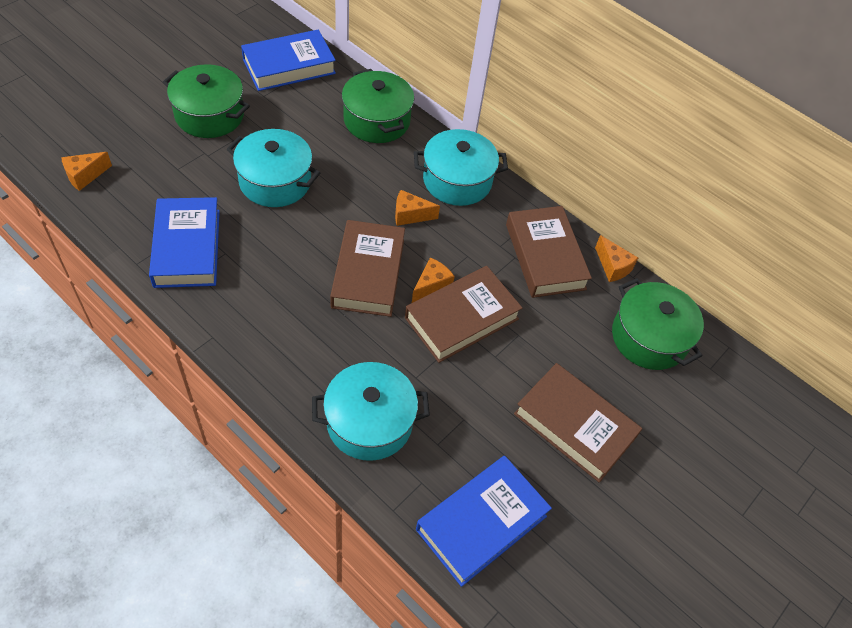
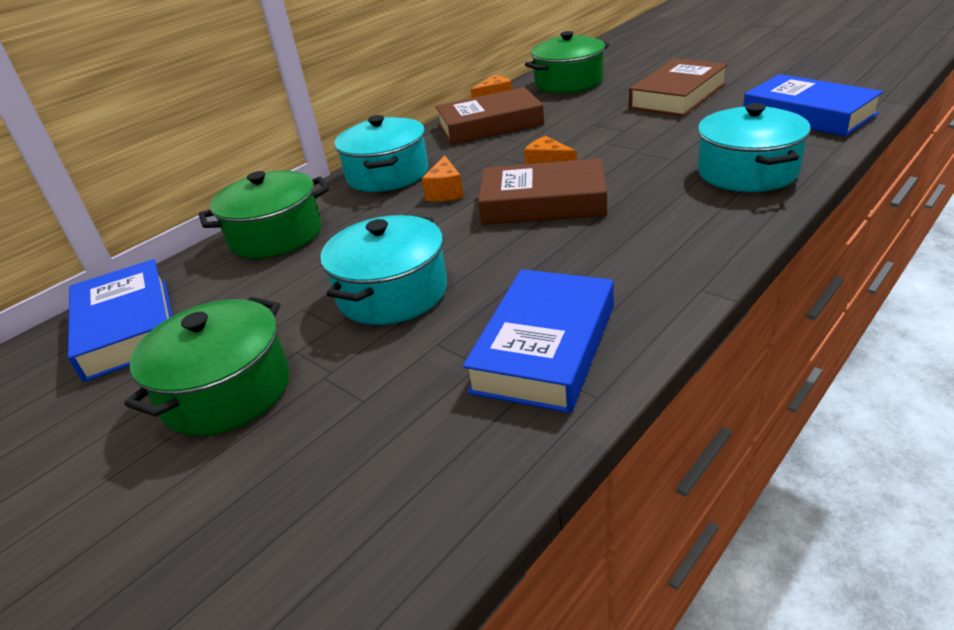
camera: 80 degrees left, 20 degrees down
(85, 176) = (382, 537): orange cheese -> none
(187, 248) = (545, 348): blue book -> blue book turned 60 degrees counterclockwise
(462, 318) = (585, 149): brown book -> none

